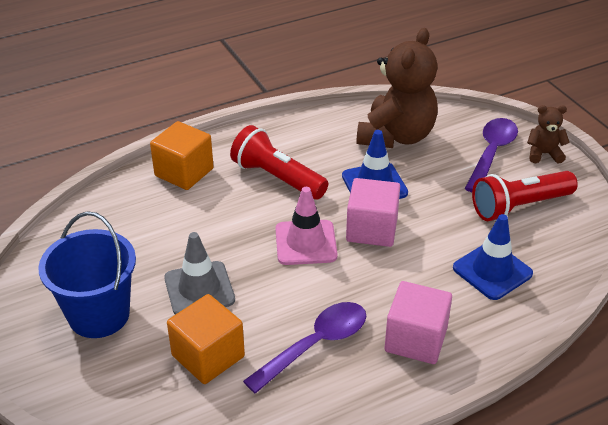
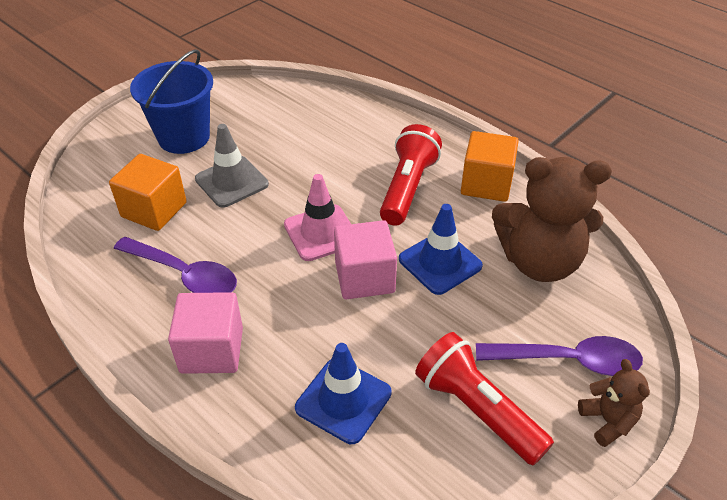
camera: 70 degrees right, 5 degrees up
(184, 172) = (380, 128): orange cube -> orange cube (486, 184)

